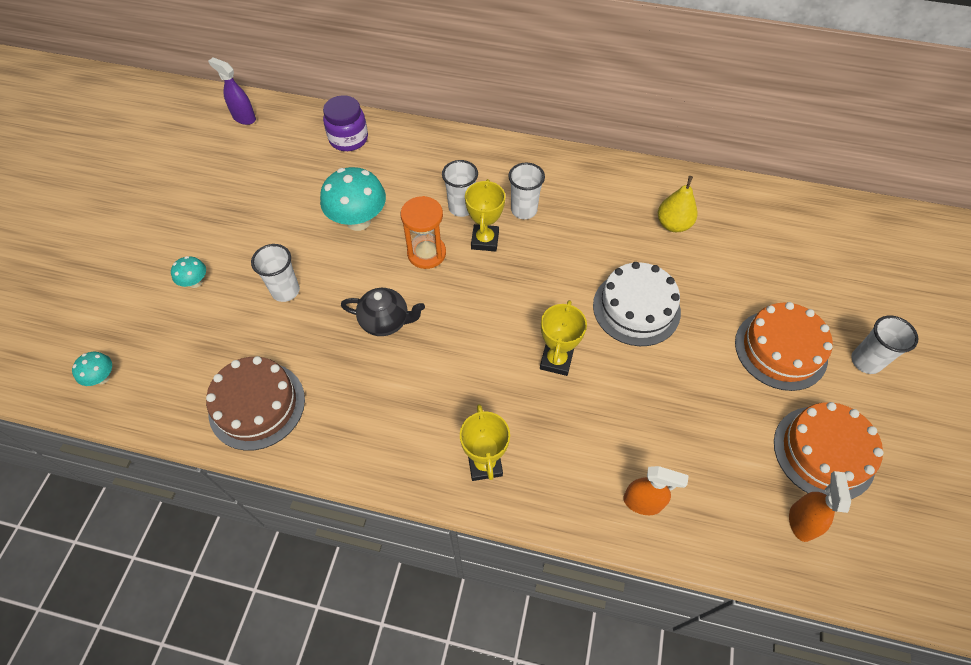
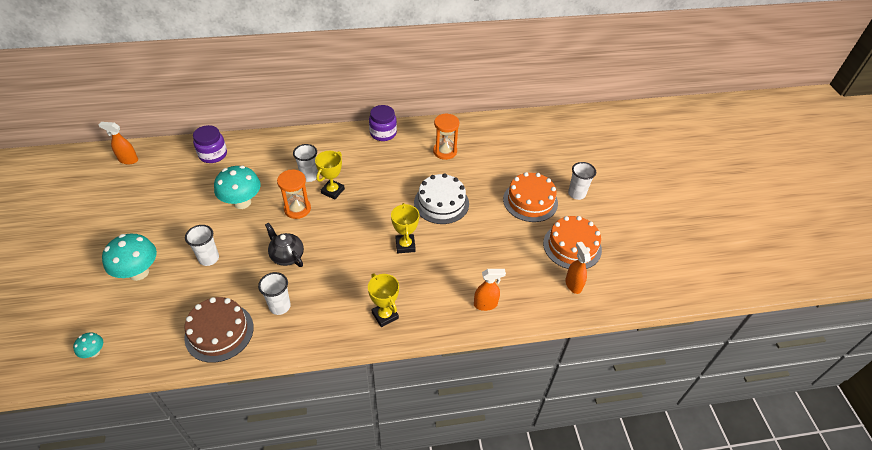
camera: 25 degrees left, 10 degrees down
(195, 282) = (139, 272): turquoise mushroom -> turquoise mushroom, size x2.02
(244, 118) = (128, 160): purple spray bottle -> orange spray bottle
(385, 321) = (287, 256): black teapot -> black teapot turned 120 degrees counterclockwise
(485, 240) = (332, 191): yellow trophy -> yellow trophy turned 45 degrees clockwise
(524, 210) = (350, 167): white cup -> white cup (280, 306)
(590, 169) = (383, 133): none -> purple jar
(673, 224) = (445, 151): yellow pear -> orange hourglass

